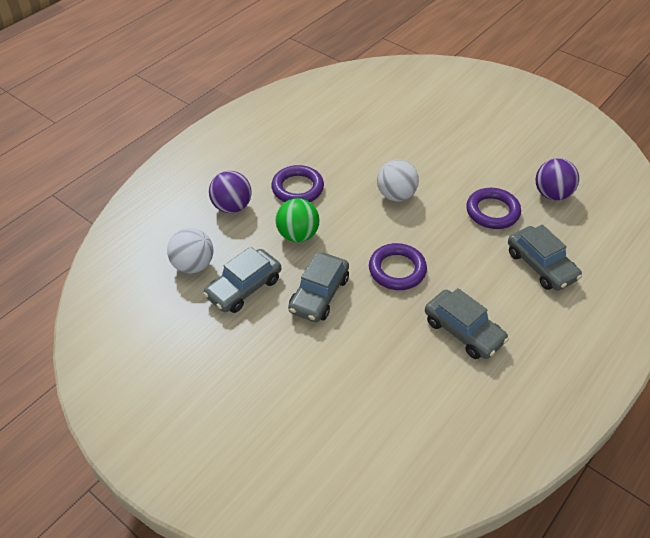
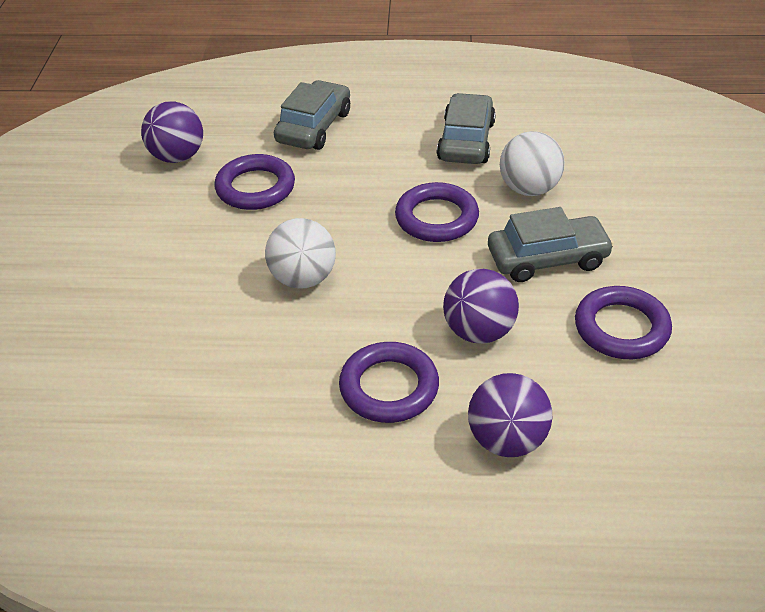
camera: 125 degrees left, 5 degrees down
(193, 265) = (654, 405): white ball -> white ball (529, 189)
(244, 288) = (621, 328): grey car -> purple ring
(298, 235) = (479, 331): green ball -> purple ball

